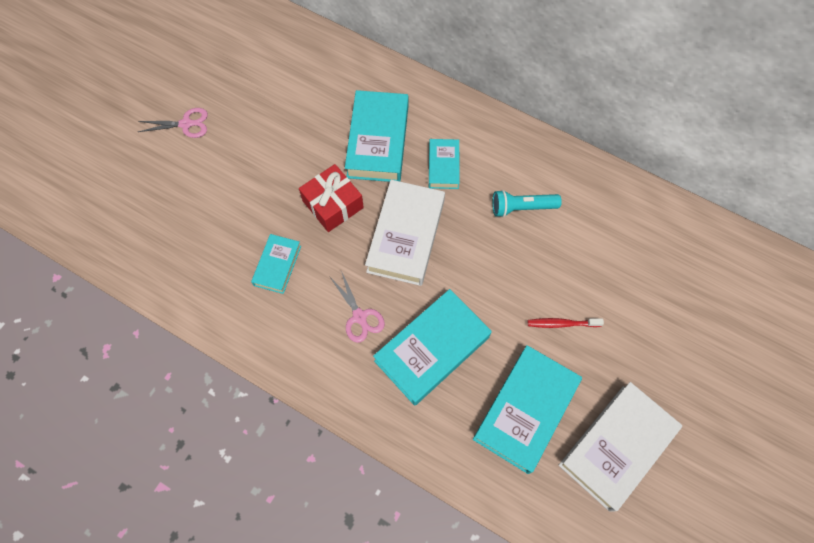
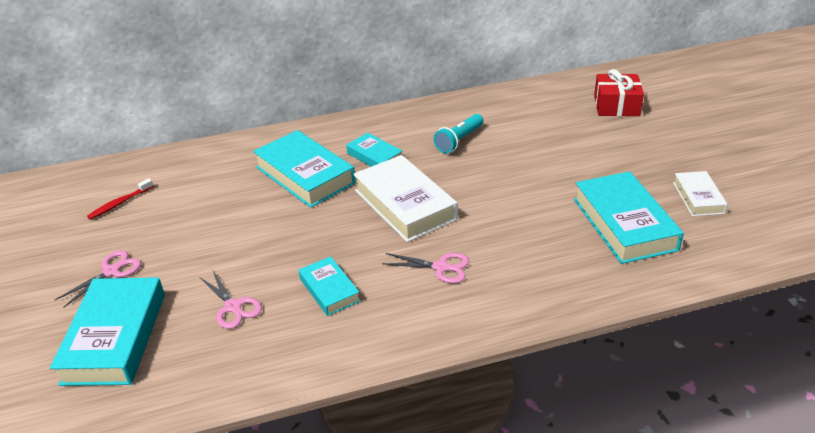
camera: 45 degrees left, 30 degrees down
(215, 223) = (233, 307): none -> pink scissors
(333, 204) = (322, 227): red gift -> red gift (616, 105)
(432, 349) = (518, 243): turquoise book -> turquoise book (115, 338)
(561, 323) = (573, 171): red toothbrush -> red toothbrush (119, 203)
(616, 447) = (698, 198): white book -> white book, size x0.55

